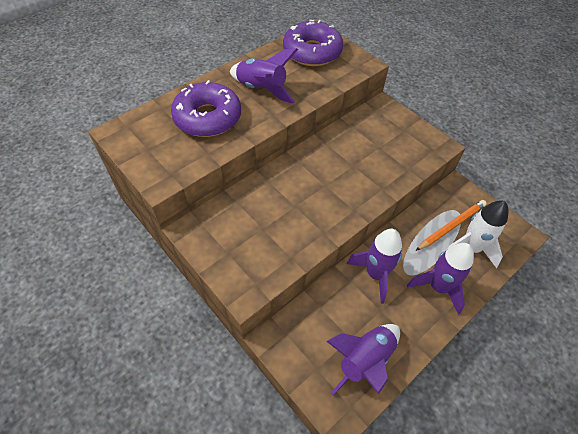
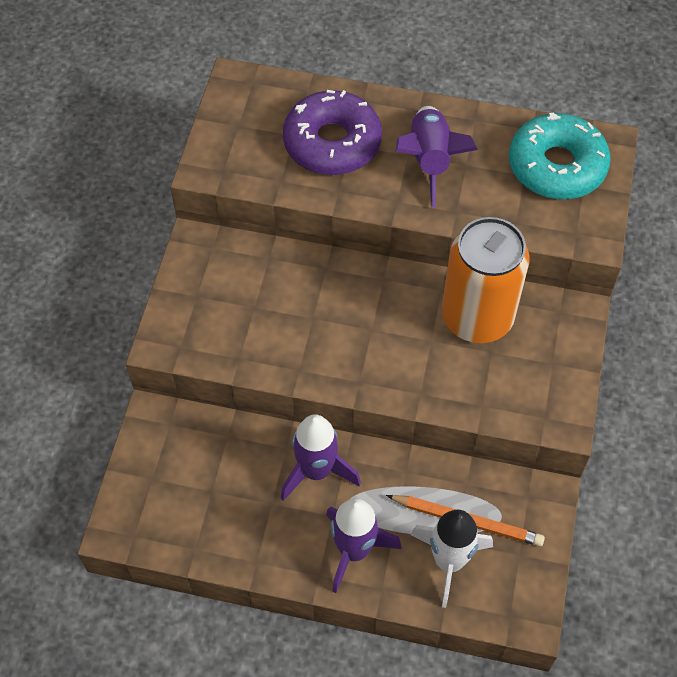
camera: 55 degrees right, 5 degrees up
(312, 52) = (556, 166): purple donut -> turquoise donut
(355, 140) = (477, 317): none -> orange can
(364, 360) = (195, 520): purple rocket -> none

